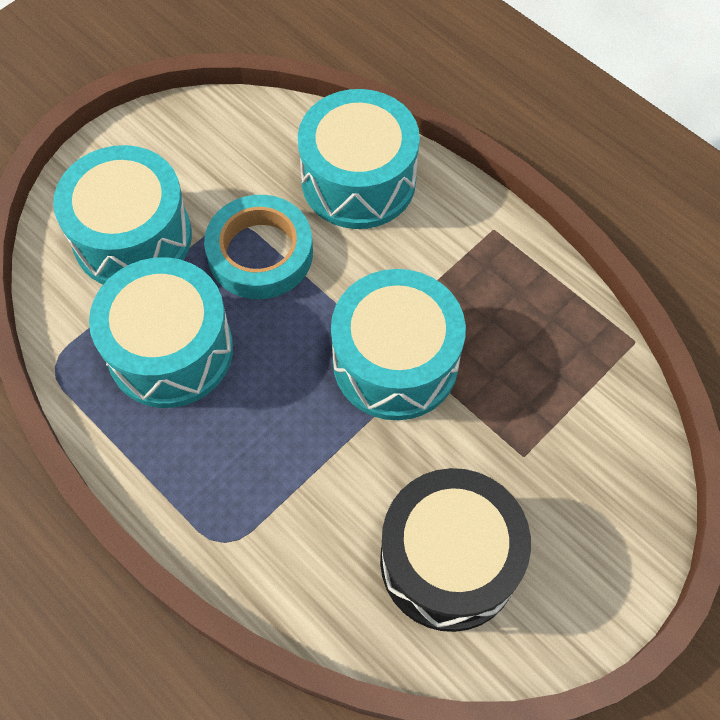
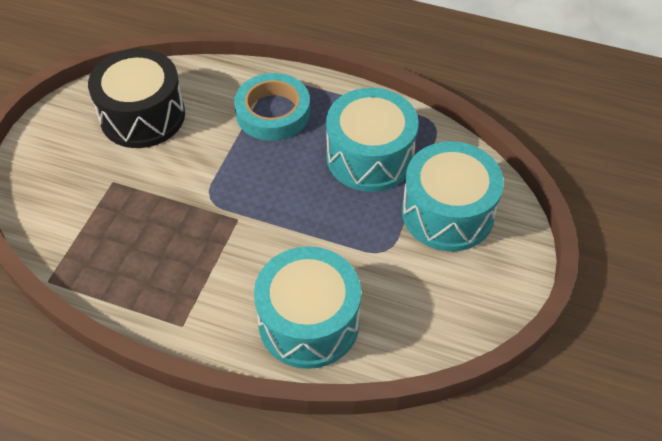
camera: 155 degrees right, 10 degrees down
(260, 253) = (351, 237): turquoise tape -> turquoise tape (273, 112)
(395, 362) = (218, 203): turquoise drum -> none

